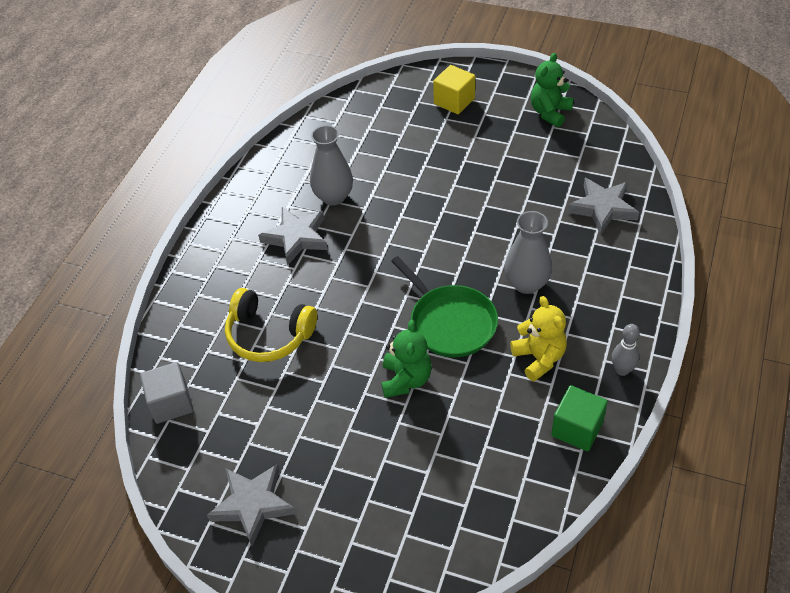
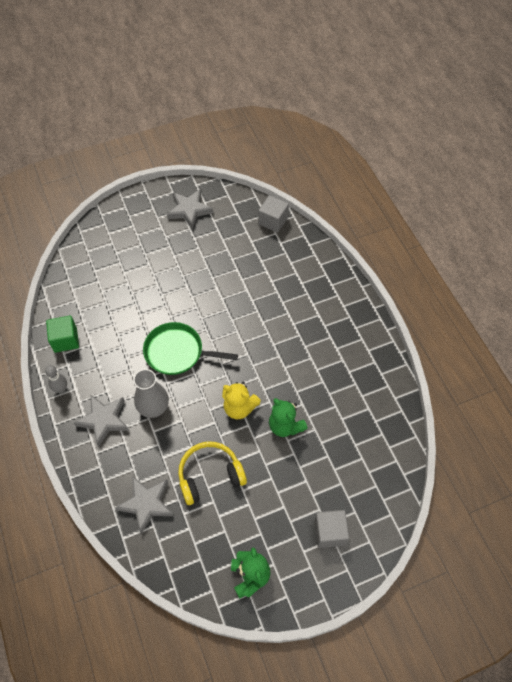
camera: 135 degrees right, 10 degrees up
(269, 335) = (265, 280): yellow headphones -> yellow headphones (210, 476)
(296, 238) = (314, 342): grey star -> grey star (104, 420)
(333, 197) = (324, 385): grey vase -> none
(406, 380) = (172, 306): green teddy bear -> green teddy bear (285, 426)
(454, 101) = (330, 532): yellow cube -> grey cube
(539, 358) = (112, 365): yellow teddy bear -> yellow teddy bear (239, 408)

